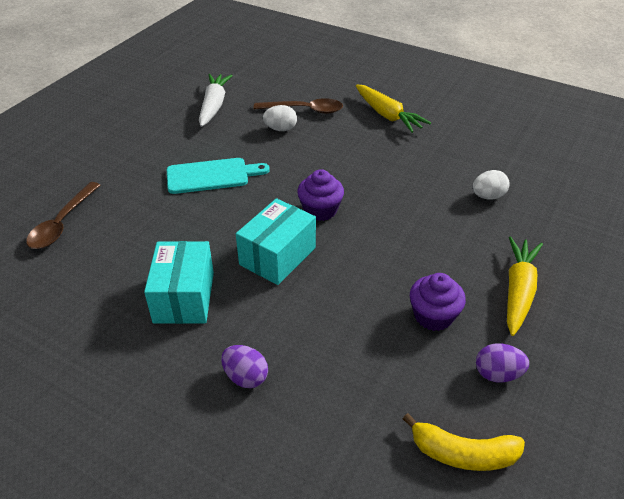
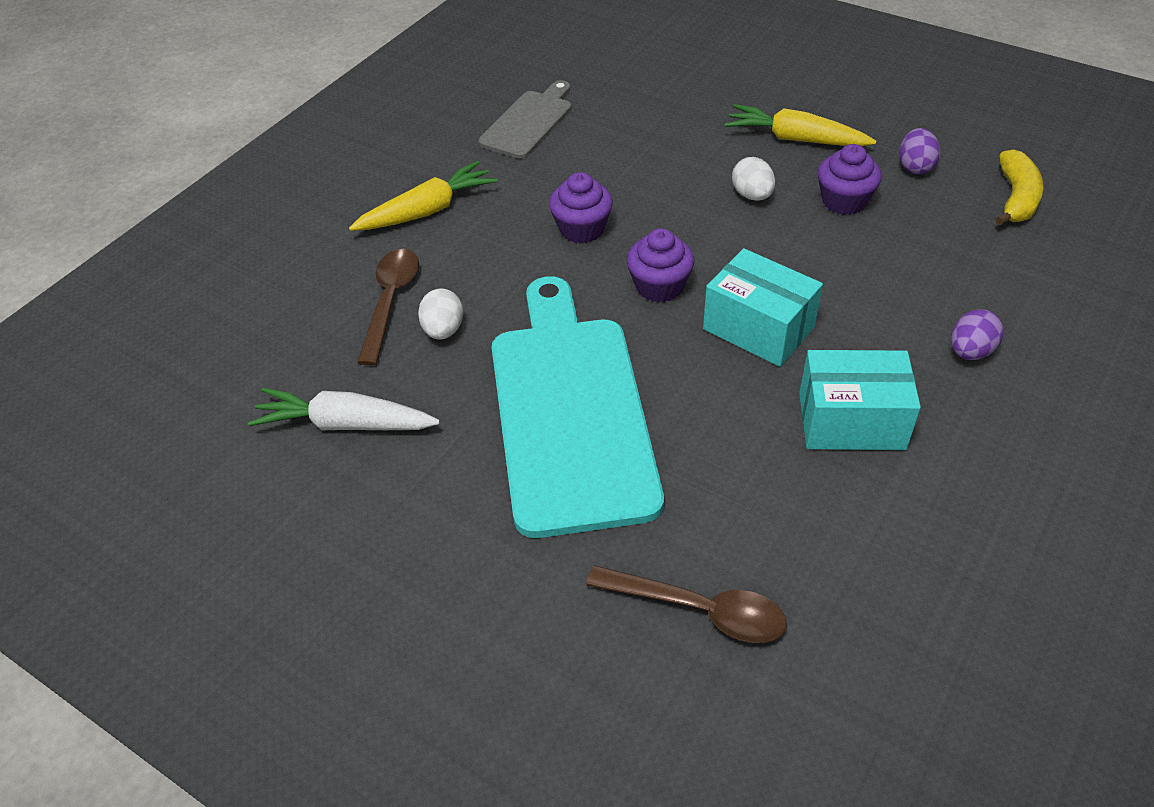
camera: 85 degrees left, 5 degrees up
(211, 176) = (569, 411): turquoise cutting board -> turquoise cutting board, size x1.92
(377, 175) = (581, 229): none -> purple cupcake
(488, 196) = (631, 140): white egg -> white egg (752, 195)
(496, 148) = (528, 122): none -> grey cutting board

